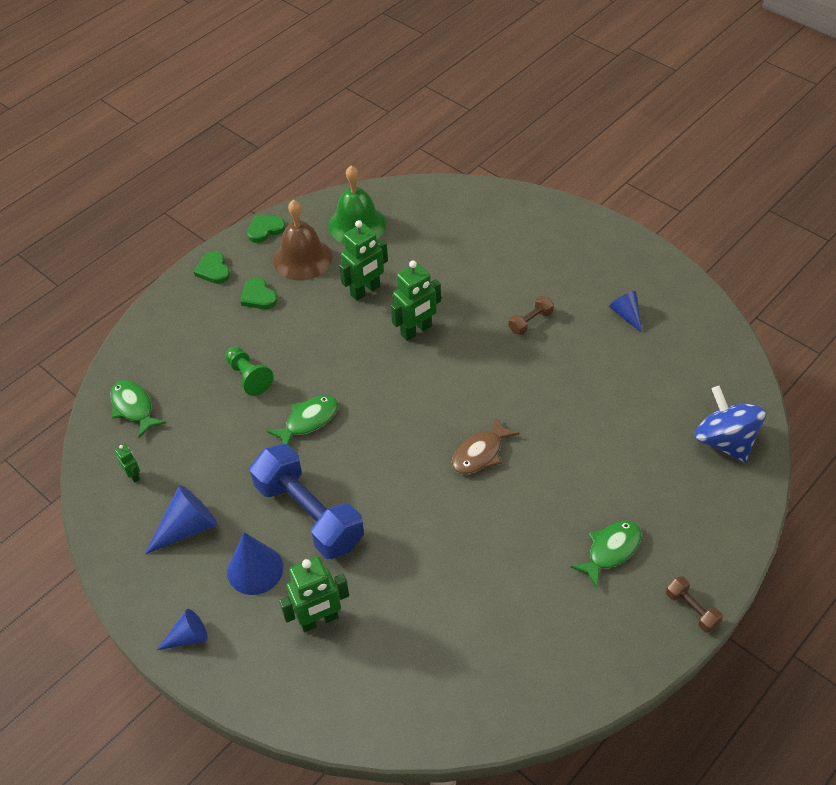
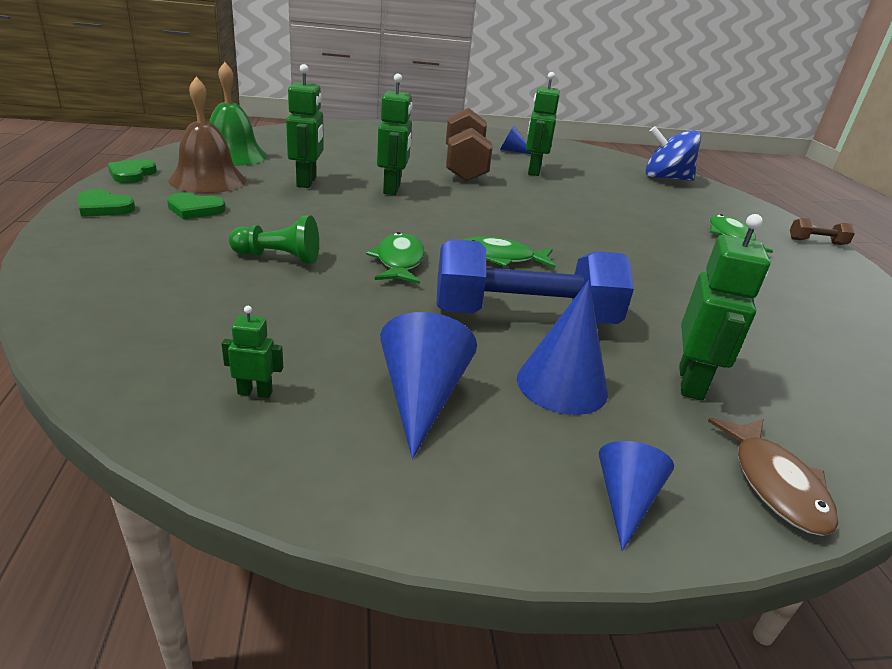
camera: 55 degrees left, 20 degrees down
(133, 407) = (149, 333): green fish -> green fish (501, 258)
(480, 453) = (567, 227): brown fish -> brown fish (775, 484)
(530, 322) = (464, 166): brown dumbbell -> brown dumbbell, size x2.34
(588, 360) = (533, 171): none -> green robot

